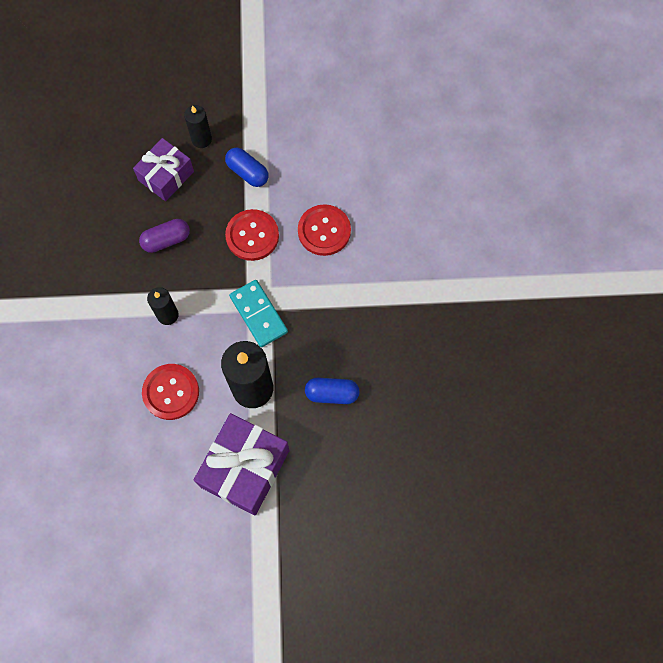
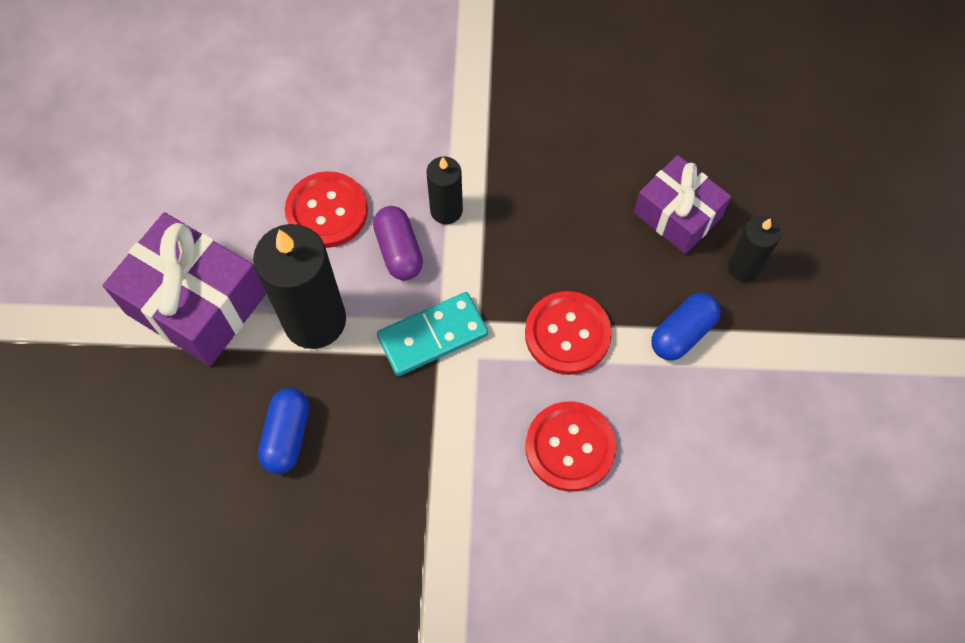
camera: 95 degrees right, 5 degrees down
(166, 240) = (568, 212): purple capsule -> purple capsule (399, 251)

